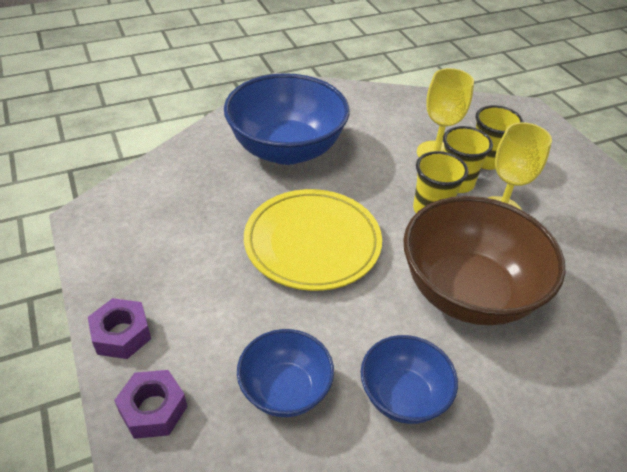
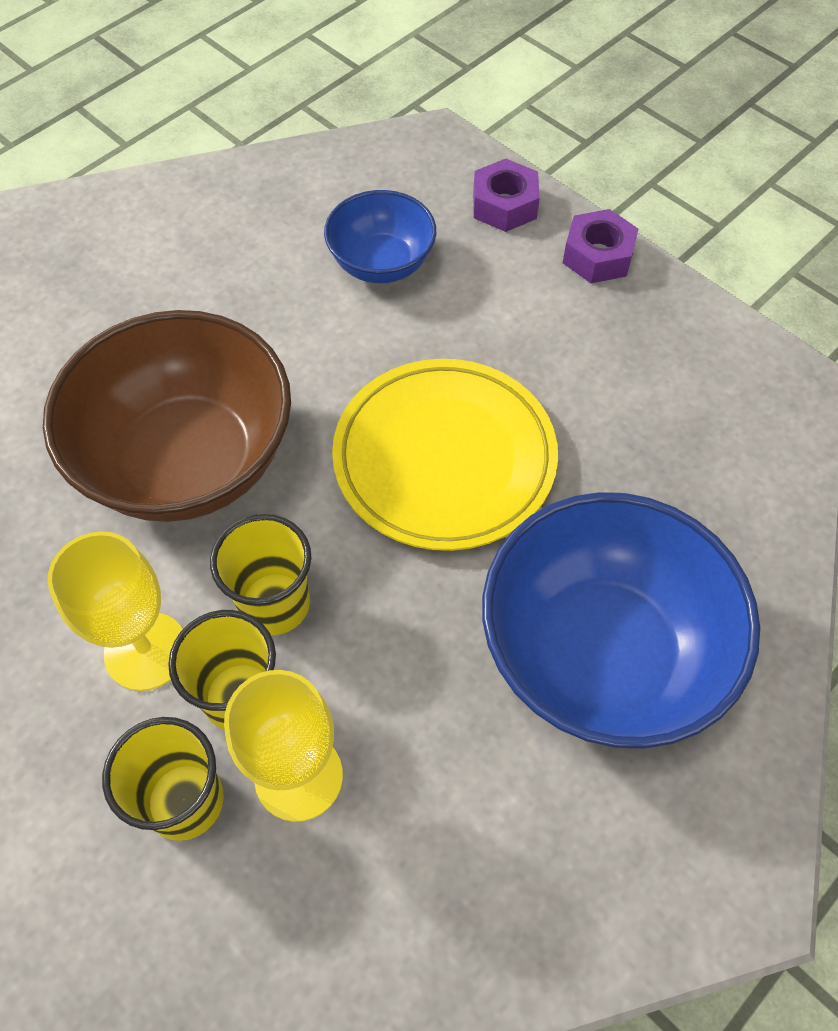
camera: 160 degrees right, 15 degrees up
(403, 396) = (248, 300): blue bowl -> none

